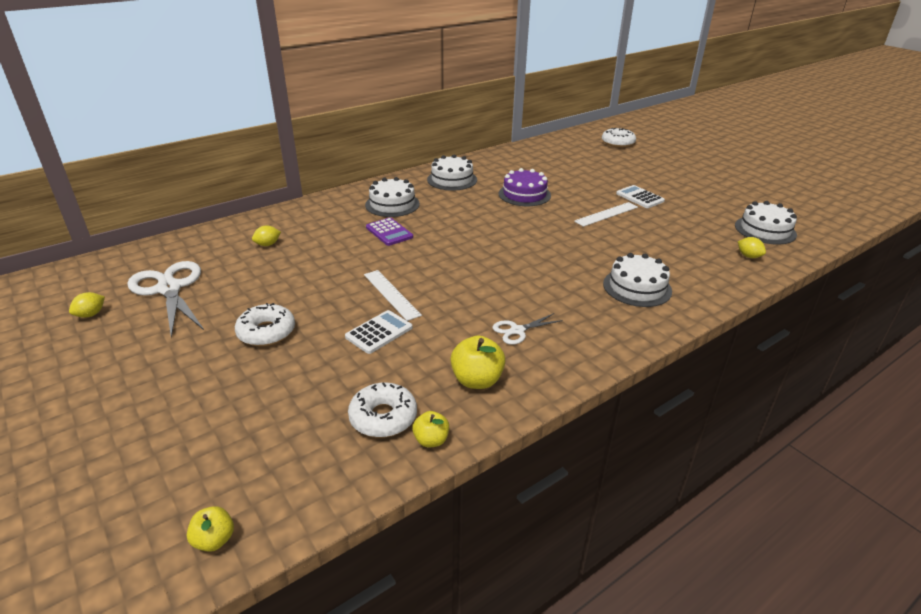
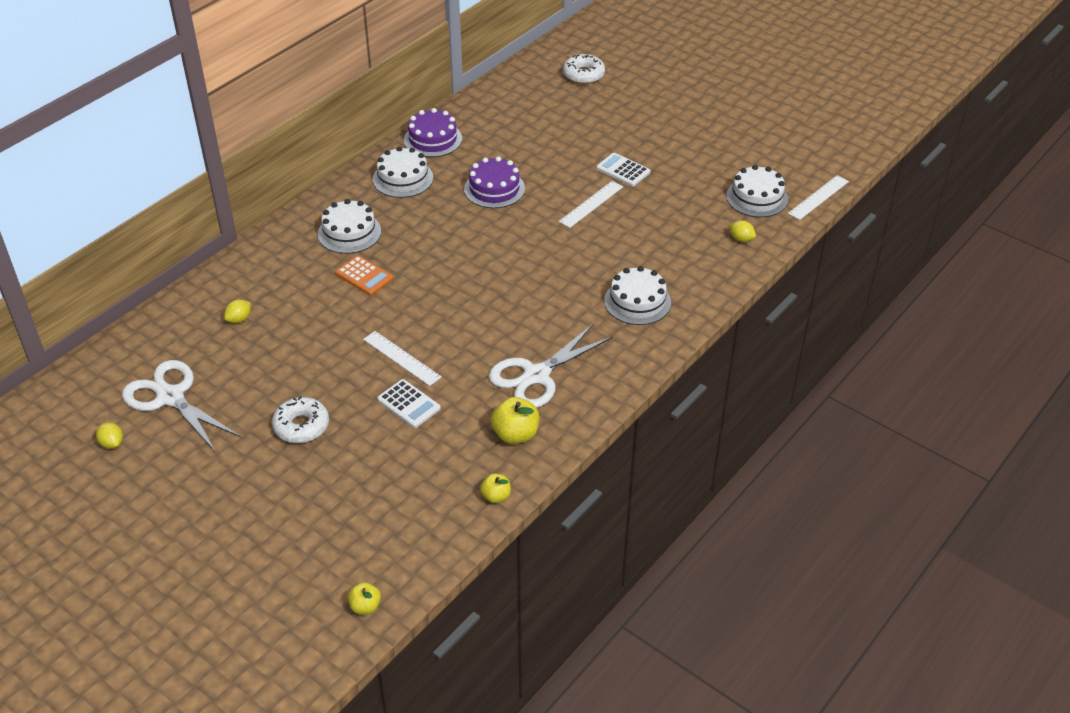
camera: 15 degrees left, 10 degrees up
(91, 314) = (112, 443): yellow lemon -> yellow lemon turned 60 degrees counterclockwise
(379, 332) = (408, 404): white calculator -> white calculator turned 105 degrees clockwise
(383, 417) = (448, 485): white donut -> none
(389, 232) = (364, 276): purple calculator -> orange calculator
(486, 162) = (433, 139): none -> purple cake
(517, 331) = (536, 375): white scissors -> white scissors, size x2.00
(828, 238) = (818, 197): none -> white ruler

